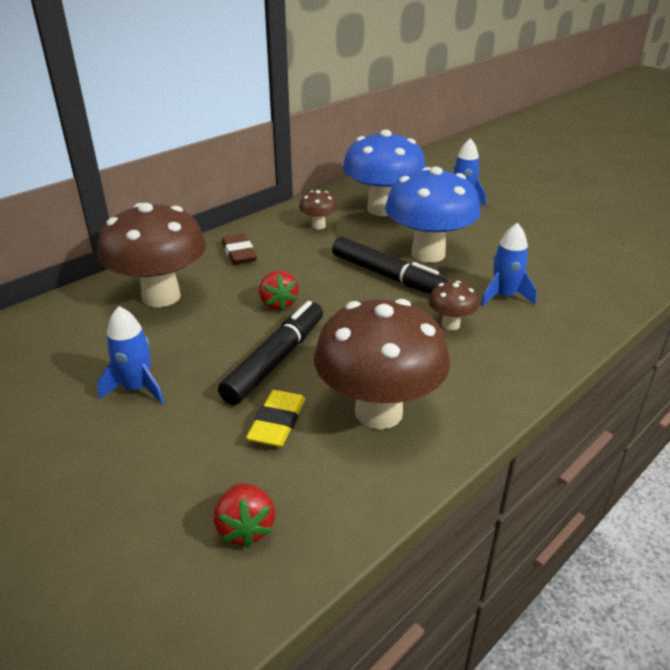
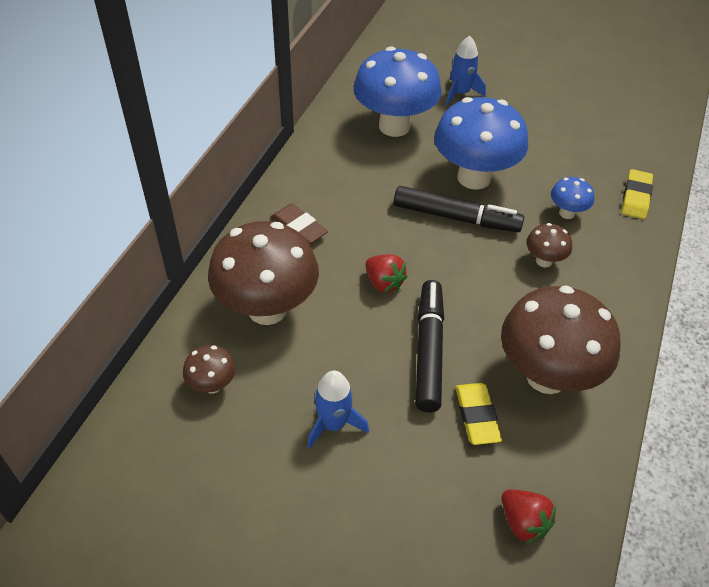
camera: 25 degrees left, 15 degrees up
(318, 226) = (349, 167): brown mushroom -> brown mushroom (212, 385)
(504, 296) = (567, 213): blue rocket -> blue mushroom
(592, 301) = (636, 197): none -> yellow eraser

